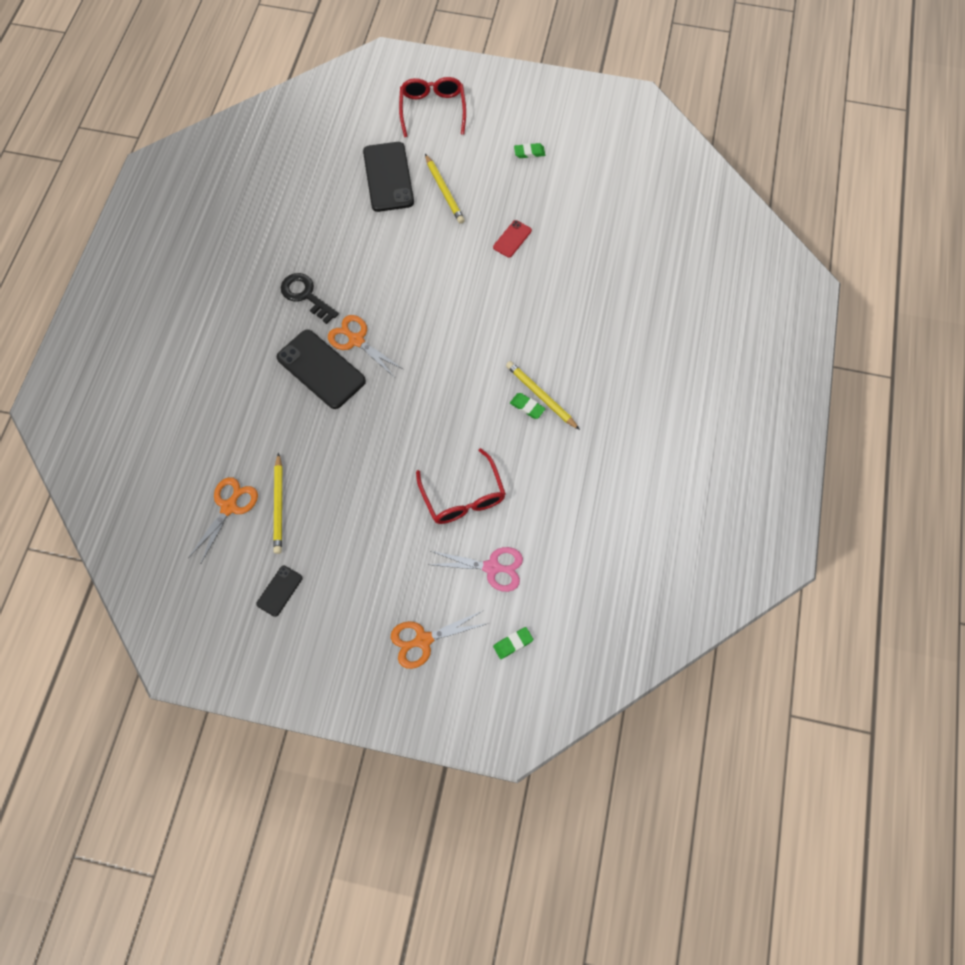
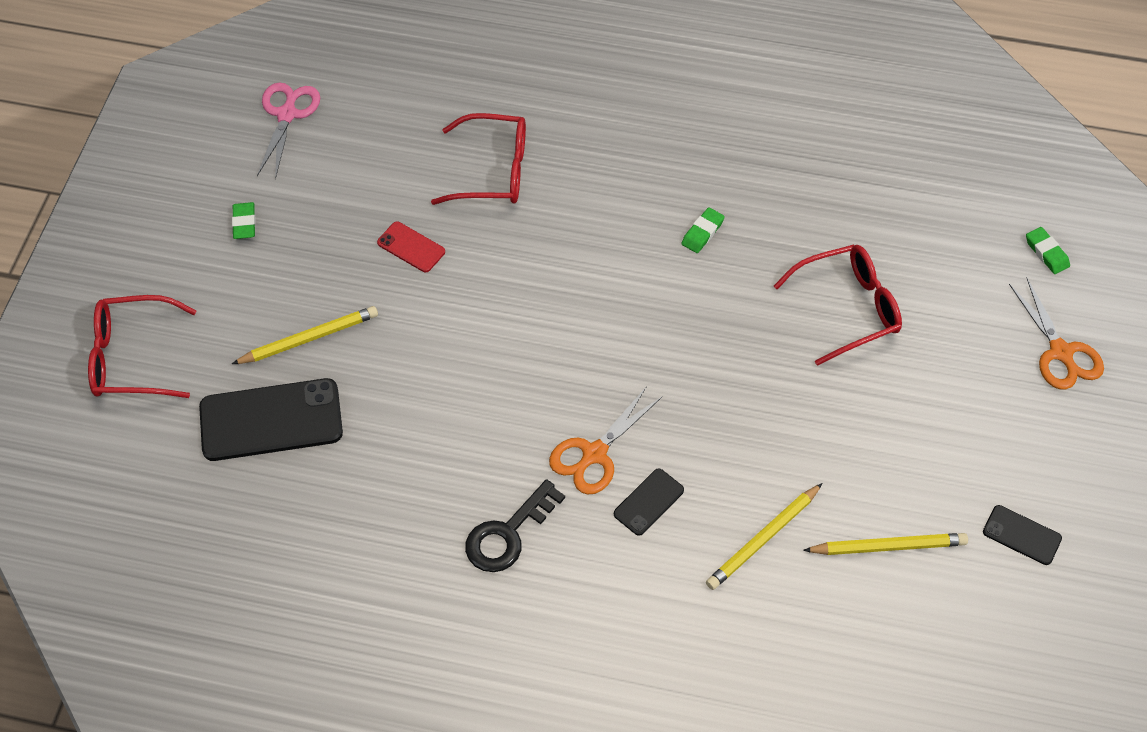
camera: 90 degrees left, 10 degrees down
(229, 507) = (899, 618): orange scissors -> none
(321, 369) = (648, 502): black phone -> black phone, size x0.50
(492, 567) = (947, 275): pink scissors -> pink scissors (287, 115)
(540, 396) = (684, 217): yellow pencil -> yellow pencil (763, 539)
(576, 282) = (493, 171): none -> red glasses

